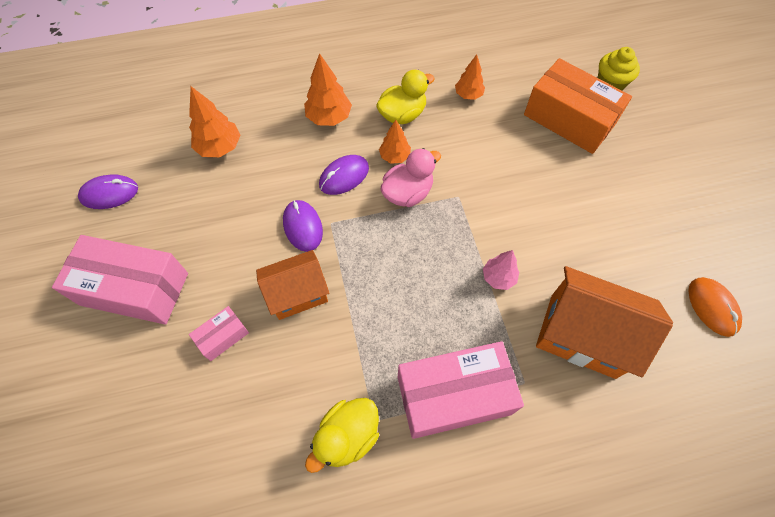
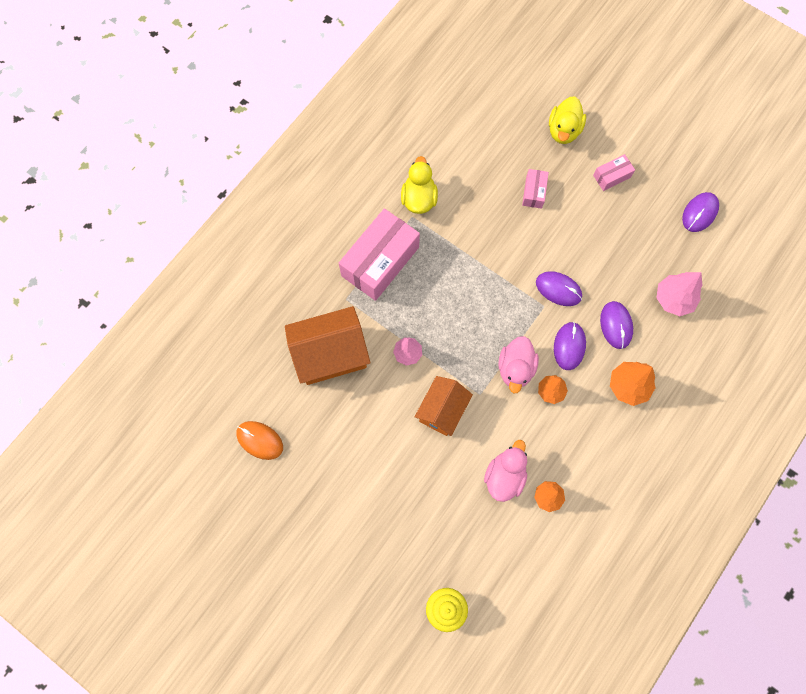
camera: 140 degrees right, 10 degrees up
(134, 288) = (612, 176): pink box -> pink box, size x0.46
(220, 147) = (673, 299): orange tree -> pink tree
(288, 163) = (616, 325): none -> purple mouse
(297, 294) = (518, 247): orange house -> orange house (442, 410)
(402, 115) = (579, 434): yellow duck -> yellow duck (563, 130)
(491, 128) = (504, 476): none -> pink duck
(569, 119) = (452, 536): orange box -> none

